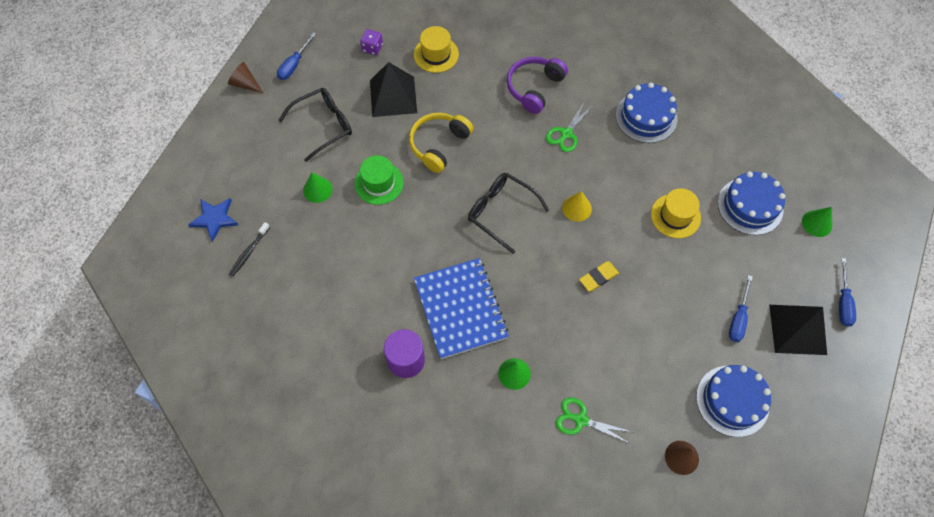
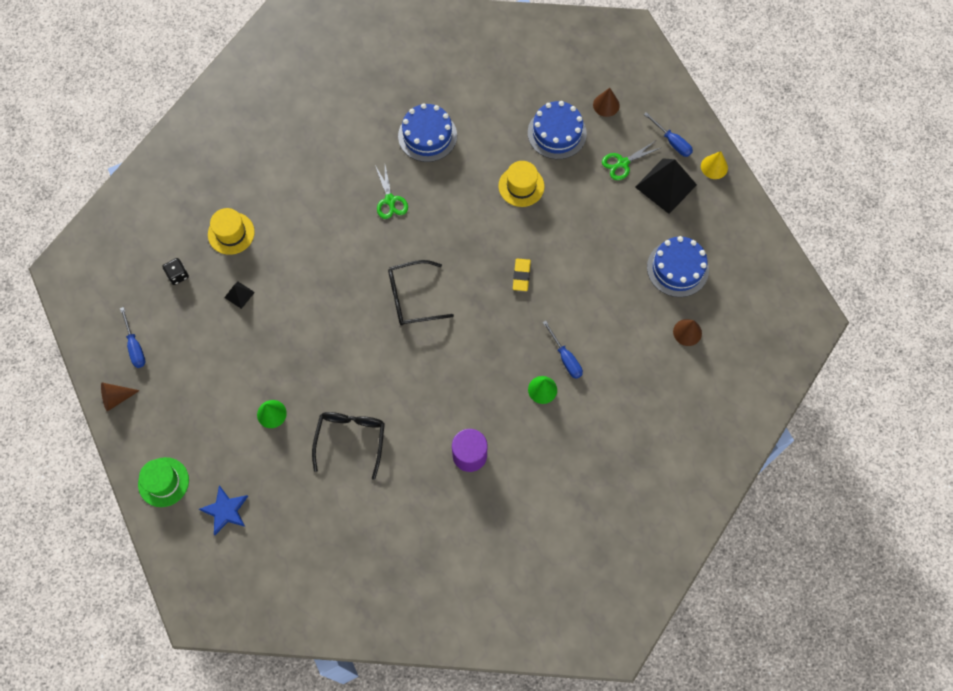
camera: 50 degrees left, 5 degrees up
(249, 252) = (280, 504): black toothbrush -> none
(323, 125) = (216, 366): black glasses -> black glasses (351, 439)
(372, 48) = (178, 275): purple dice -> black dice
(379, 183) = (308, 364): green hat -> green hat (163, 482)
(393, 96) = (239, 295): black pyramid -> black pyramid, size x0.47
(439, 145) = (315, 296): yellow headphones -> none
(460, 309) = (463, 387): blue notebook -> none
(534, 88) = (330, 189): purple headphones -> none
(576, 208) = (456, 244): yellow cone -> yellow cone (714, 167)
(580, 420) = (610, 373): green scissors -> green scissors (622, 163)
(738, 318) = (627, 214): blue screwdriver -> blue screwdriver (565, 358)
(817, 223) = (606, 105): green cone -> brown cone

